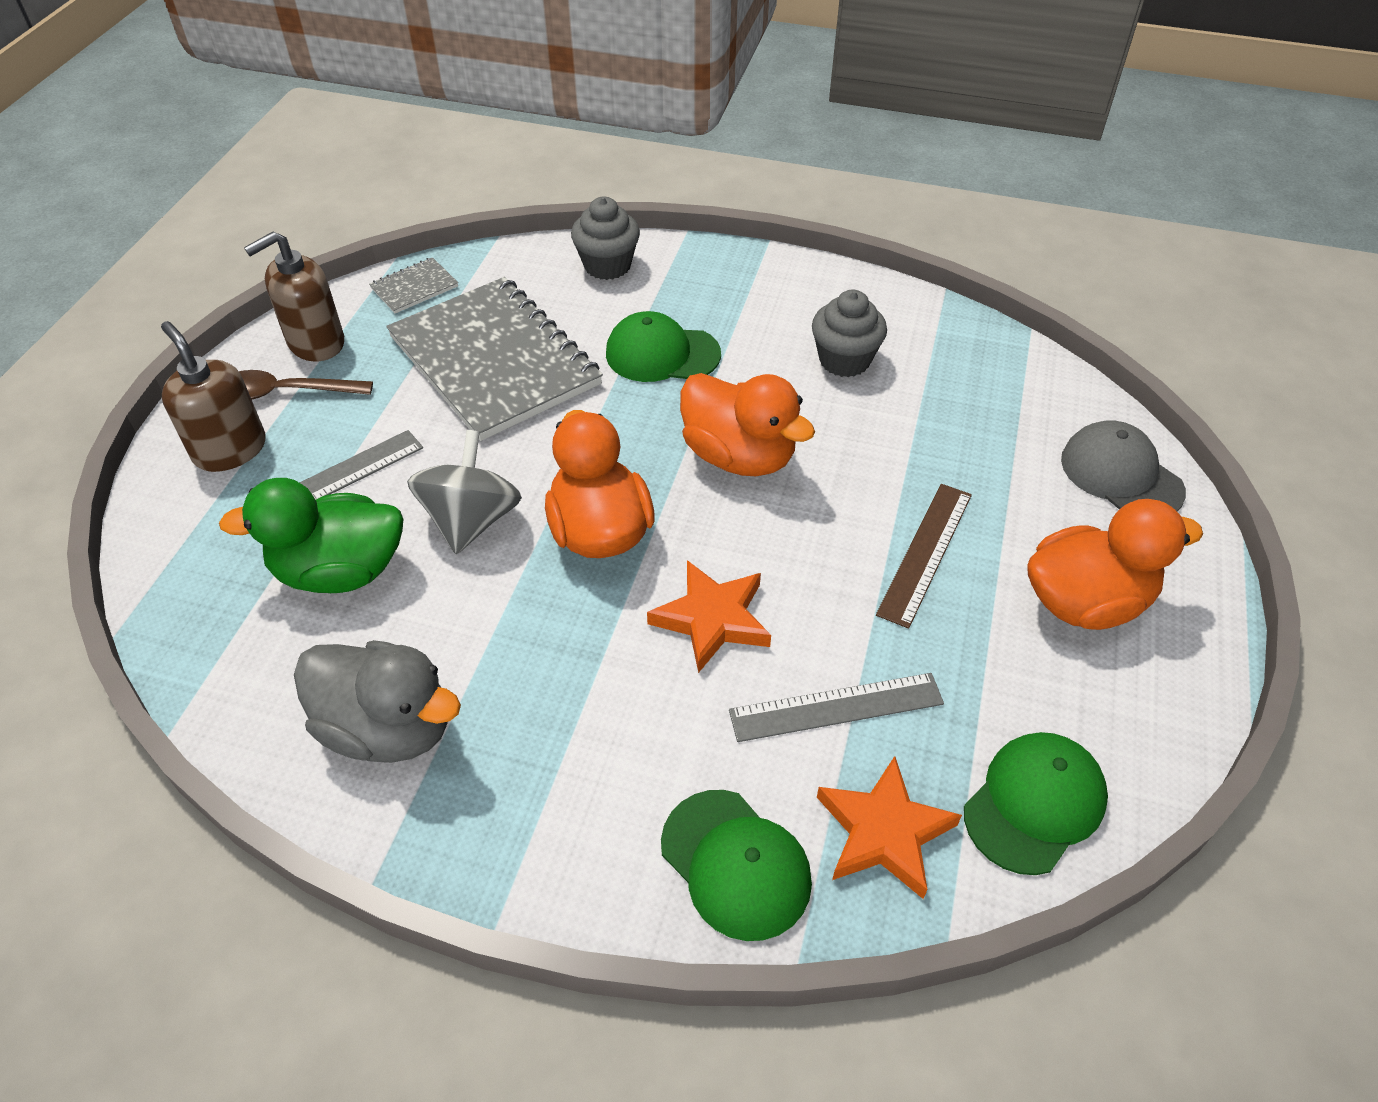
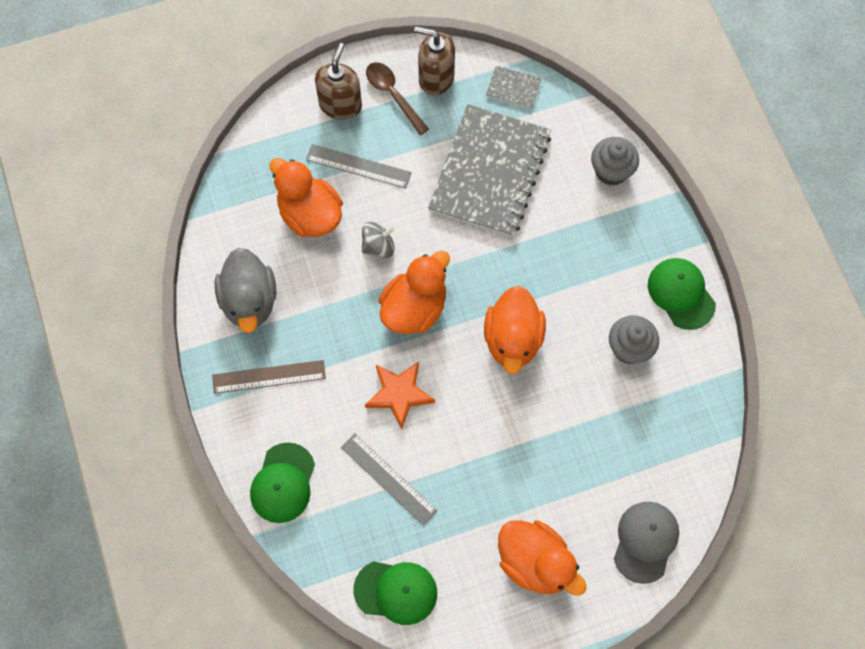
camera: 55 degrees right, 20 degrees up
(340, 571) = (310, 214): green duck -> orange duck
(471, 520) = (378, 246): grey spinning top -> grey spinning top, size x0.66
(662, 354) = (560, 251): green cap -> green cap (681, 294)
(884, 832) = (338, 534): orange star -> none
(925, 553) = (512, 469): brown ruler -> brown ruler (269, 377)

